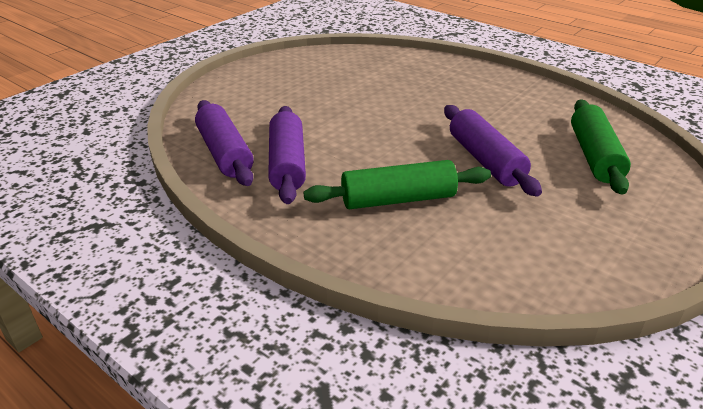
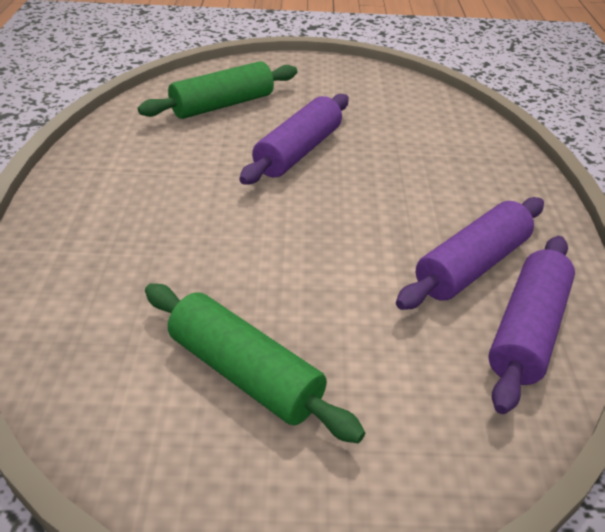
camera: 130 degrees left, 5 degrees up
(398, 199) = (423, 174): green rolling pin -> green rolling pin (245, 373)

